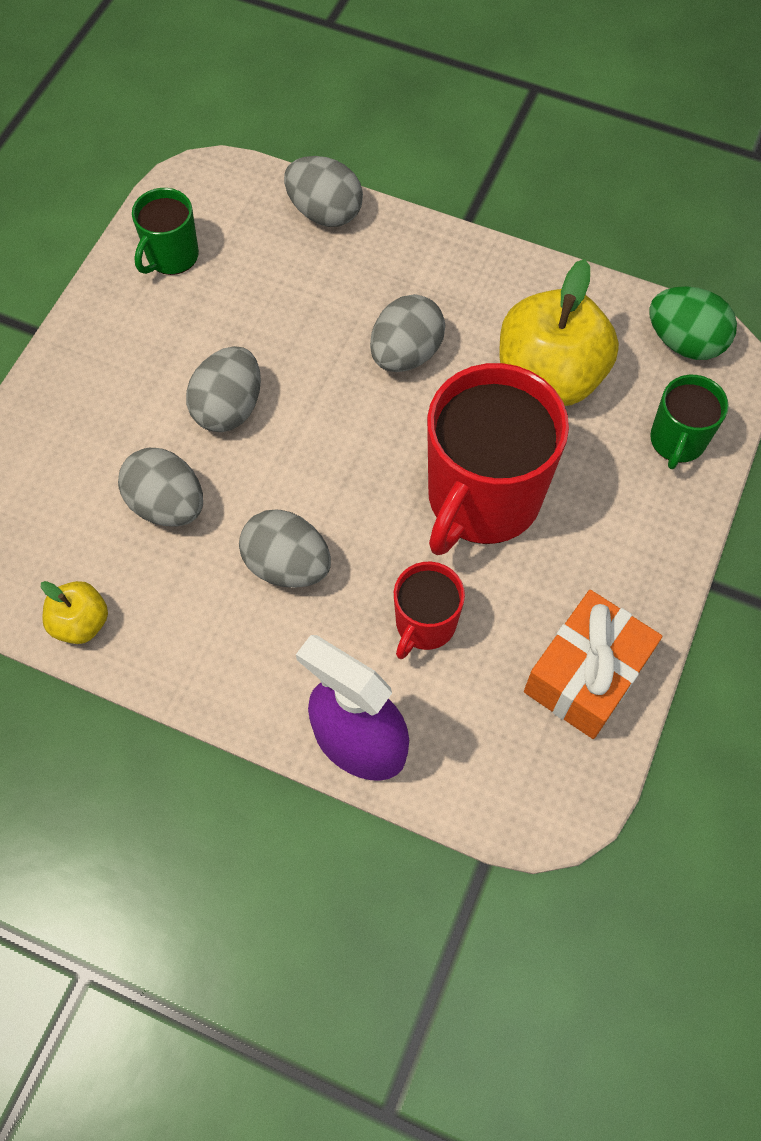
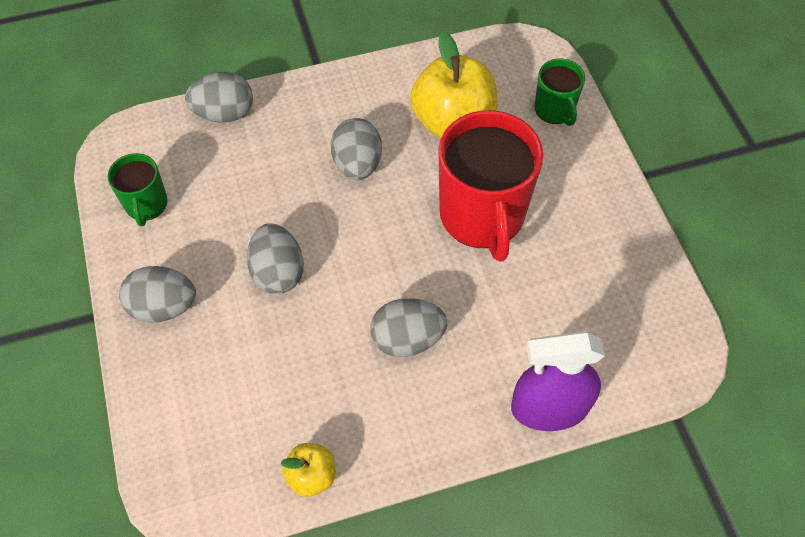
camera: 40 degrees left, 5 degrees down
(167, 505) = (296, 360): grey egg -> grey egg (163, 307)
(425, 624) = (520, 311): red mug -> none
(586, 675) = (631, 272): orange gift -> none
(684, 342) = (507, 54): green egg -> none

